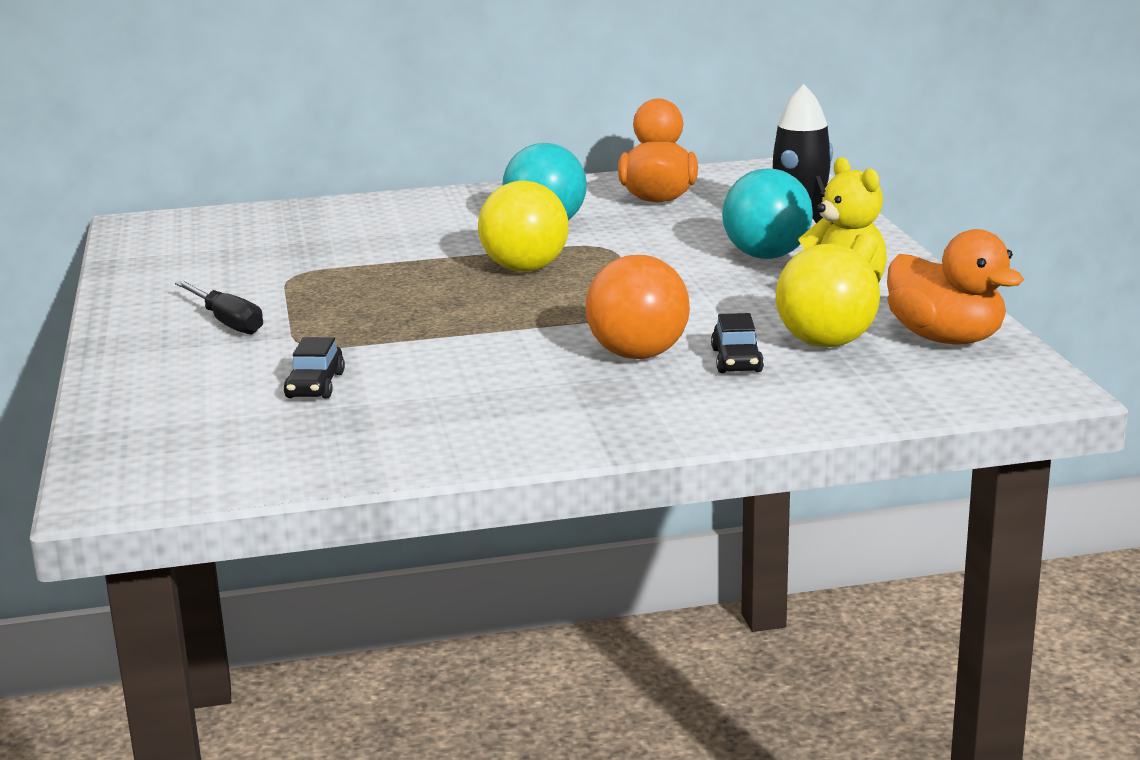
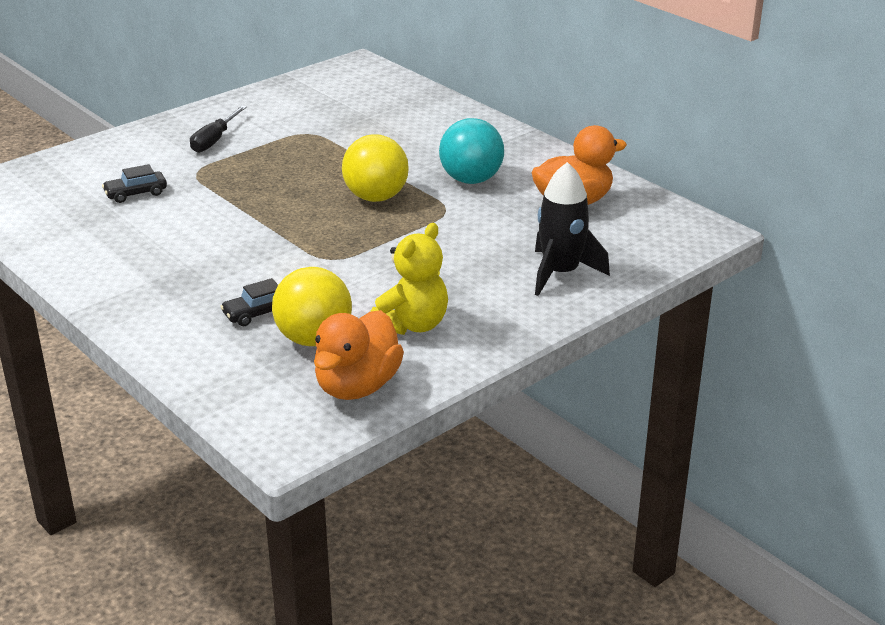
camera: 60 degrees right, 10 degrees up
(638, 355) = (246, 276): orange ball -> none
(766, 256) = (479, 275): turquoise ball -> none

